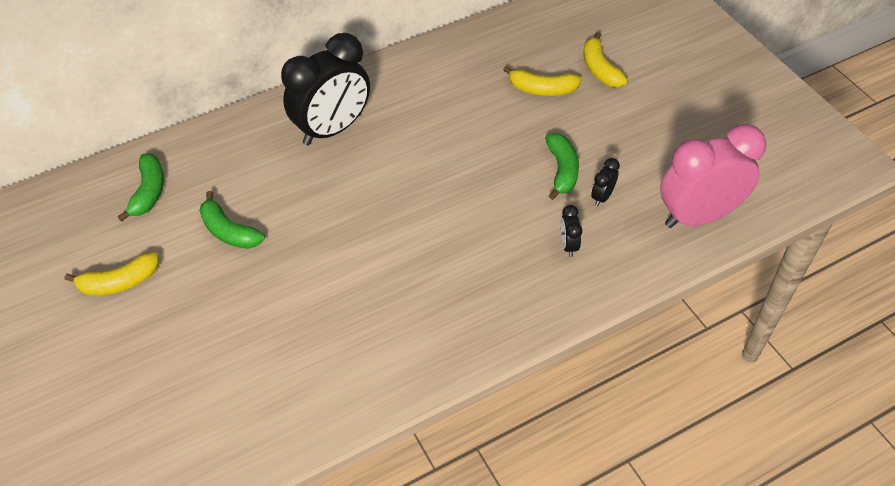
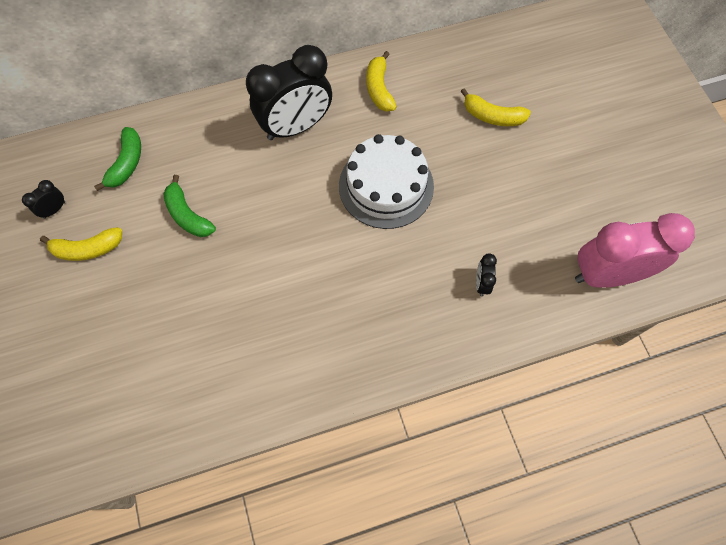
camera: 10 degrees right, 15 degrees up
(443, 170) = (386, 186): none -> white cake
(562, 170) = (492, 205): green banana -> none
(600, 69) = (550, 103): yellow banana -> yellow banana (379, 89)
(602, 197) = (523, 239): black clock -> black clock (54, 210)

